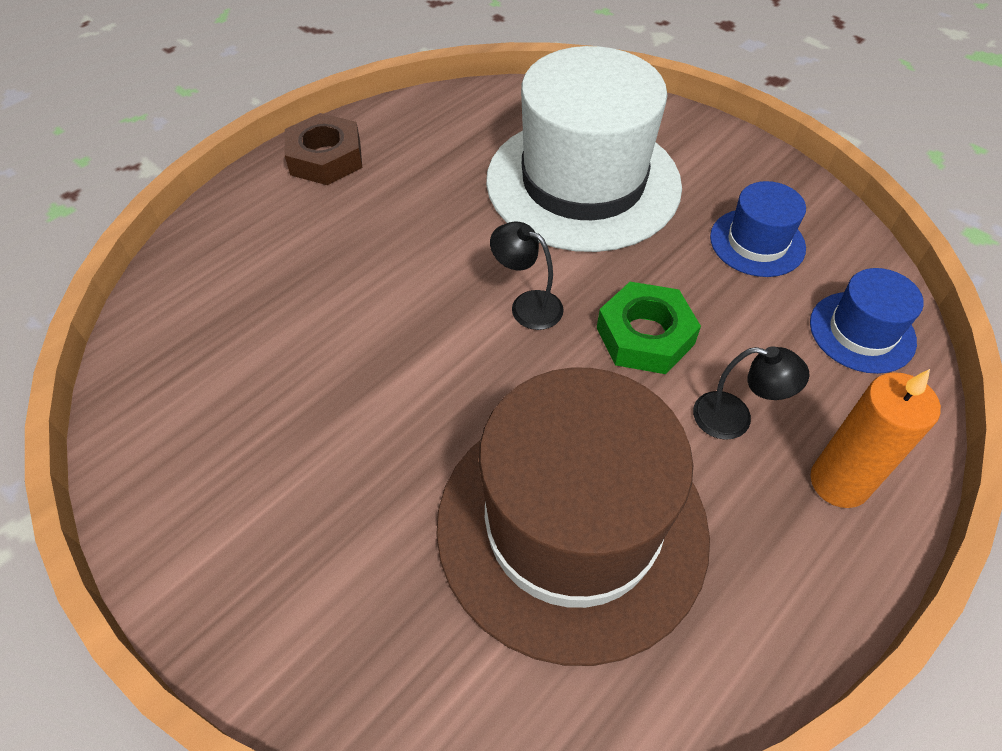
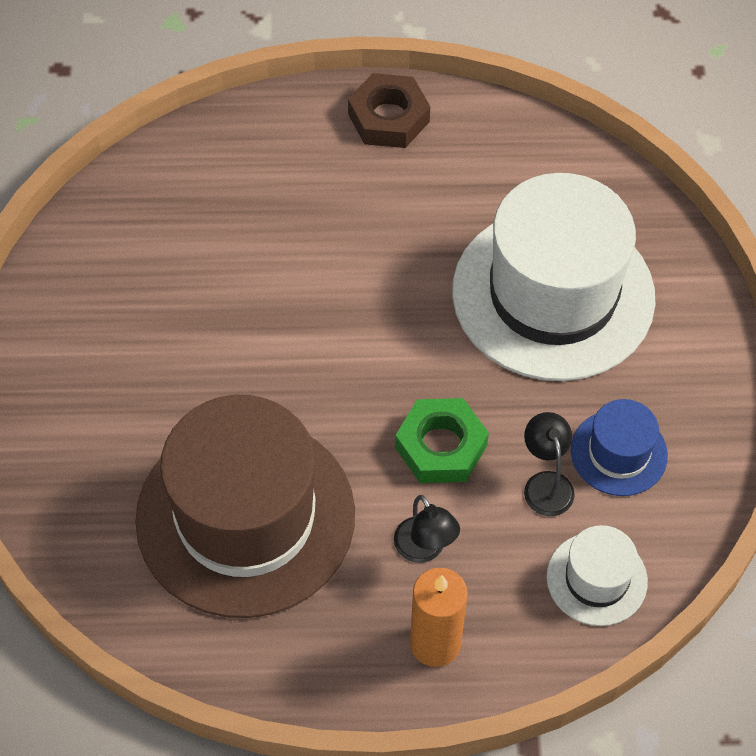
camera: 45 degrees right, 5 degrees up
(527, 305) = (390, 356): black lamp -> black lamp (546, 483)
(862, 332) = (596, 579): blue hat -> white hat

